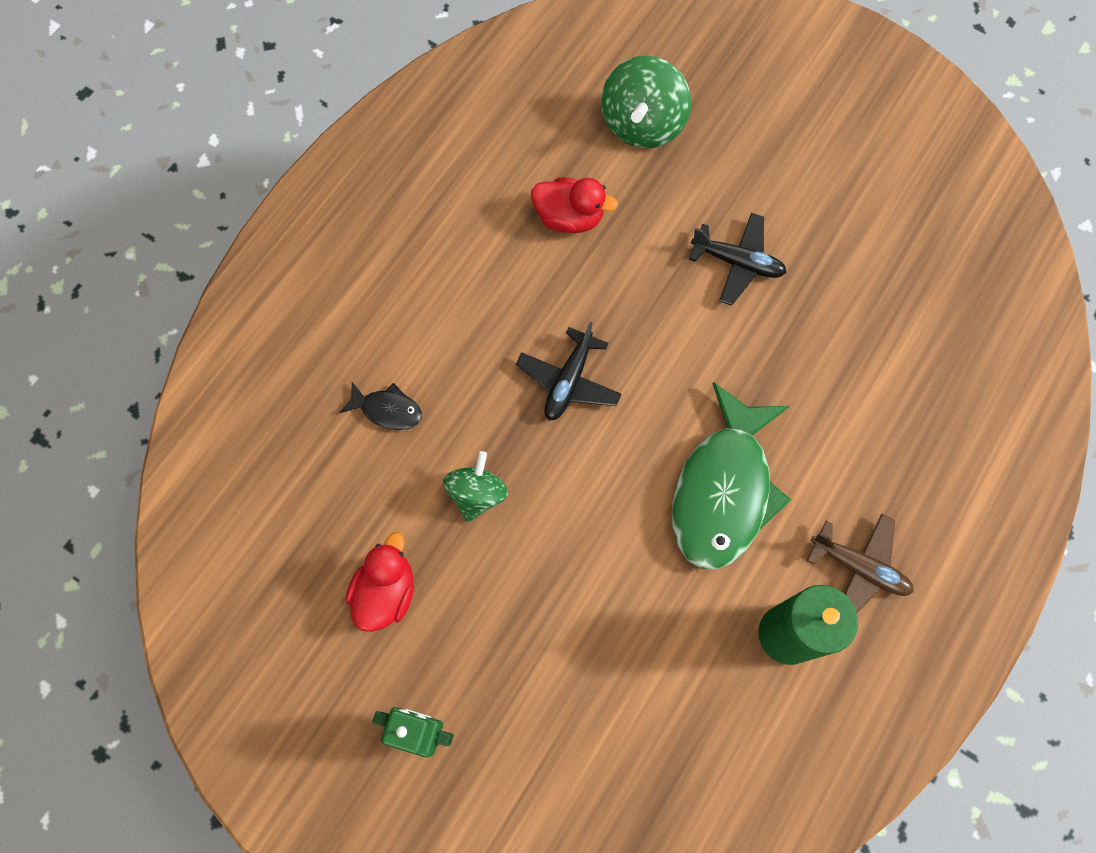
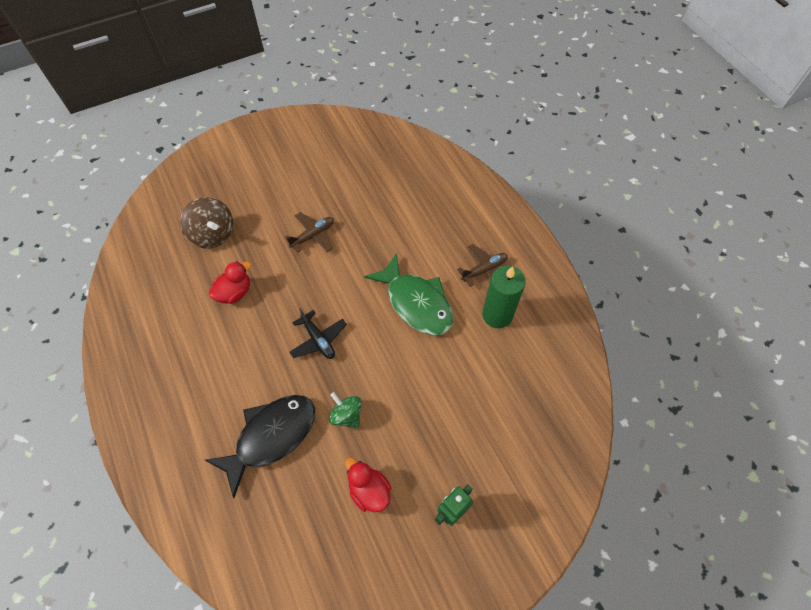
camera: 60 degrees left, 10 degrees down
(387, 410) = (271, 437): black fish -> black fish, size x2.28
(642, 124) = (213, 234): green spinning top -> brown spinning top
(737, 263) = (313, 236): black plane -> brown plane

